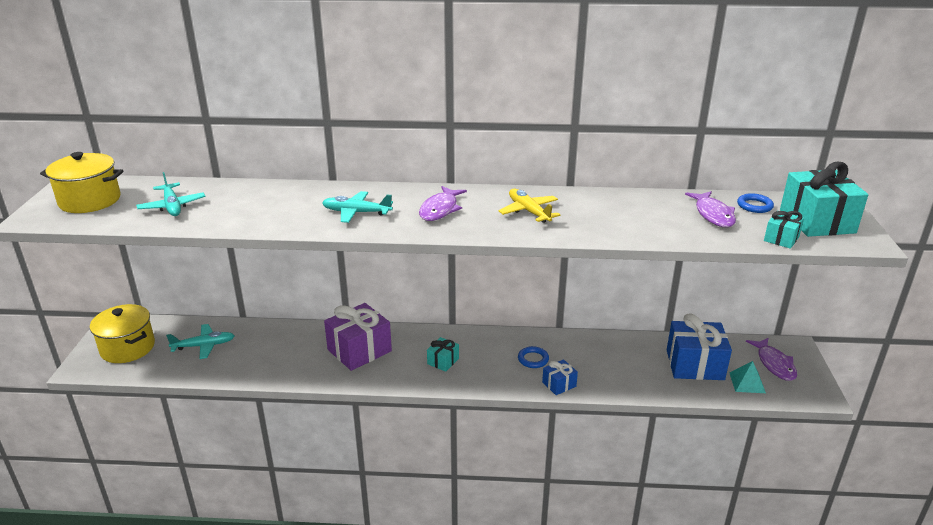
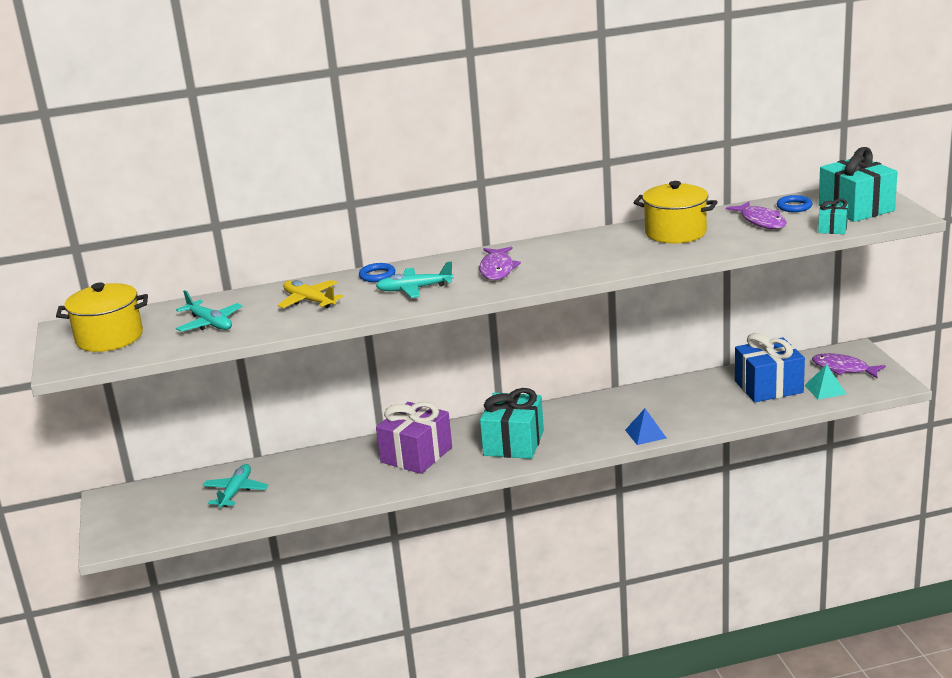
camera: 15 degrees left, 5 degrees down
(128, 348) = (146, 514): yellow pot -> yellow pot (675, 233)
(203, 346) = (235, 492): turquoise plane -> turquoise plane turned 45 degrees counterclockwise
(443, 361) = (513, 443): turquoise gift -> turquoise gift, size x2.01
(529, 212) = (586, 253): yellow plane -> yellow plane (309, 301)
(533, 359) = (606, 419): blue ring -> blue ring (377, 275)
(559, 384) = (645, 434): blue gift -> blue pyramid
(774, 364) = (843, 369): purple fish -> purple fish turned 150 degrees clockwise

